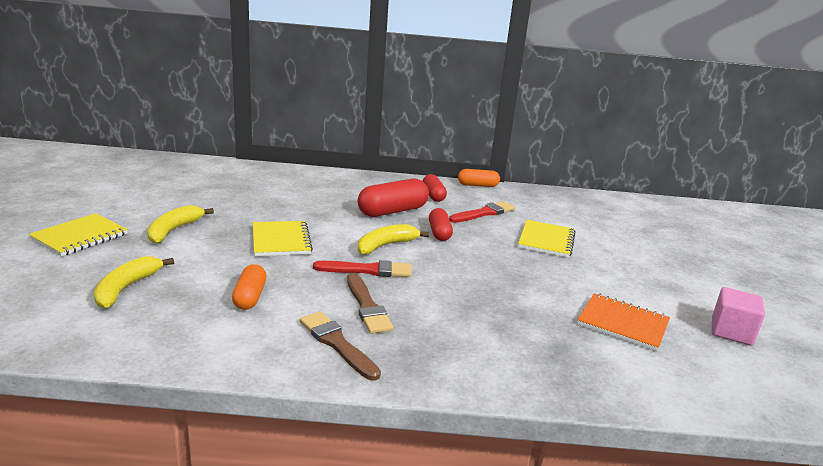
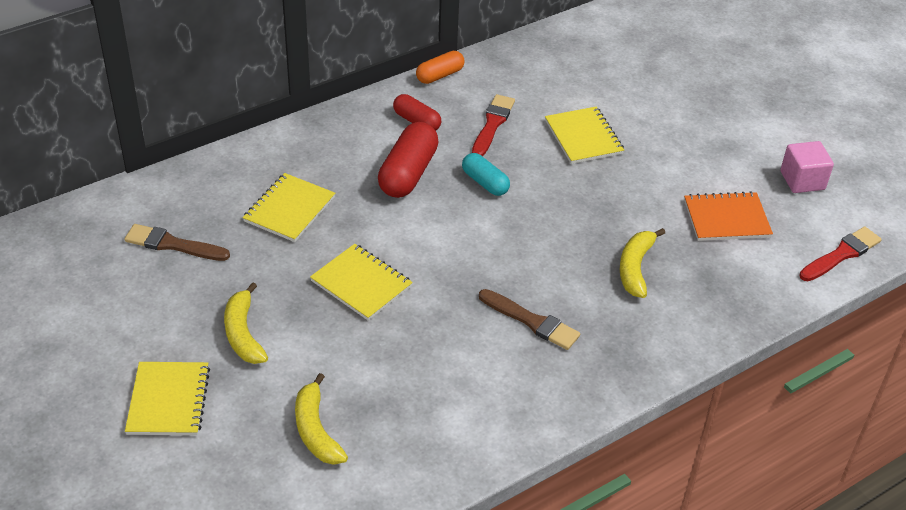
camera: 35 degrees left, 20 degrees up
(250, 297) = (429, 372): orange capsule -> none
(294, 198) = (289, 209): none -> yellow notebook
(337, 343) = (555, 376): brown brush -> brown brush (172, 244)
(368, 270) = (483, 276): red brush -> red brush (841, 254)
(386, 245) = (460, 231): yellow banana -> yellow banana (635, 268)
(439, 233) = (485, 183): red capsule -> turquoise capsule

